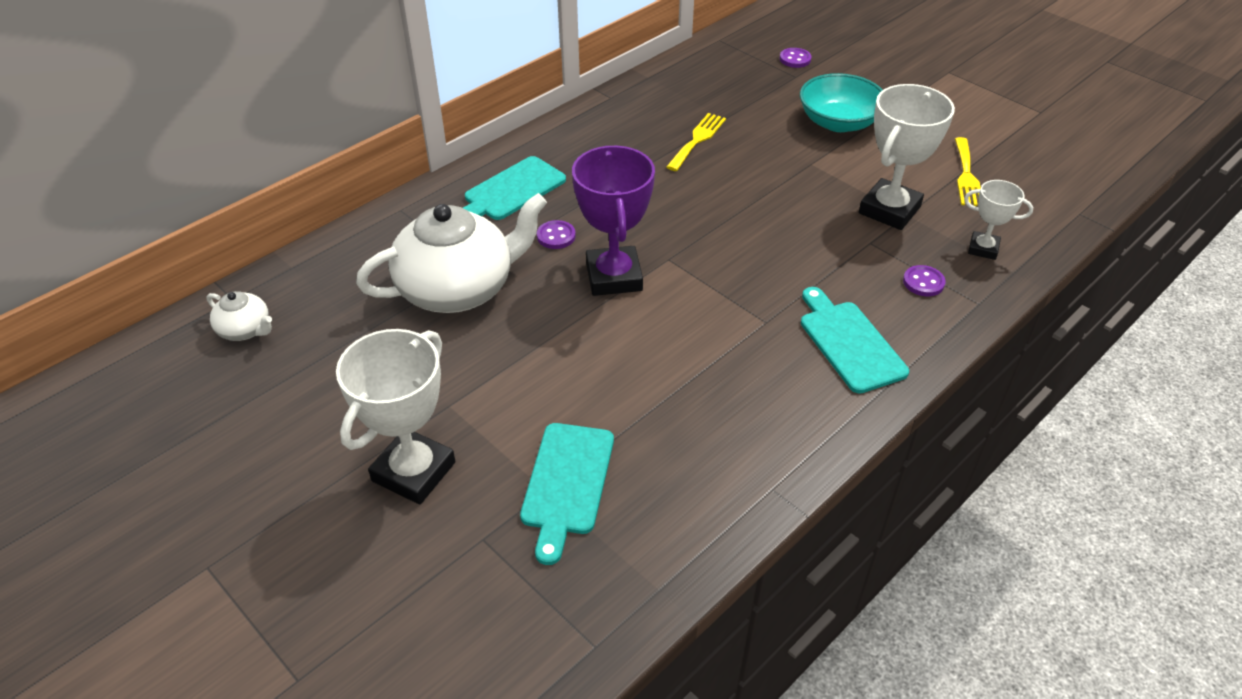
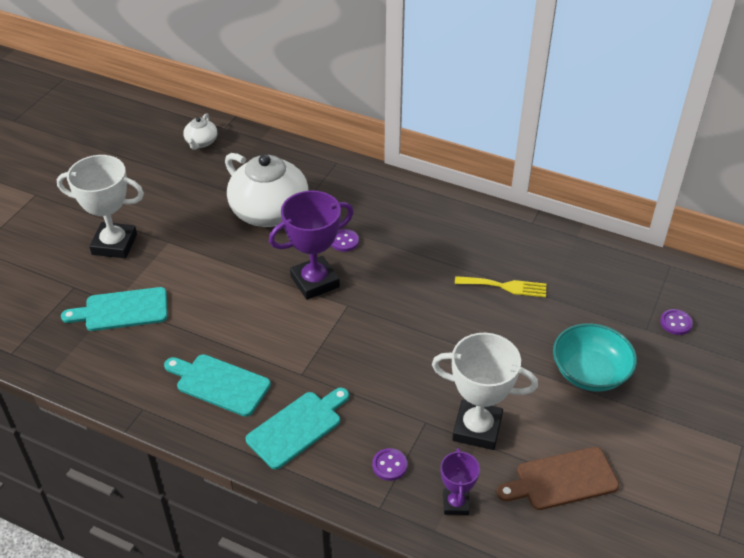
camera: 70 degrees right, 0 degrees up
(511, 191) = (383, 205): turquoise cutting board -> turquoise cutting board (219, 384)
(966, 175) = (562, 480): yellow fork -> brown cutting board
(983, 249) = (456, 504): white trophy -> purple trophy

